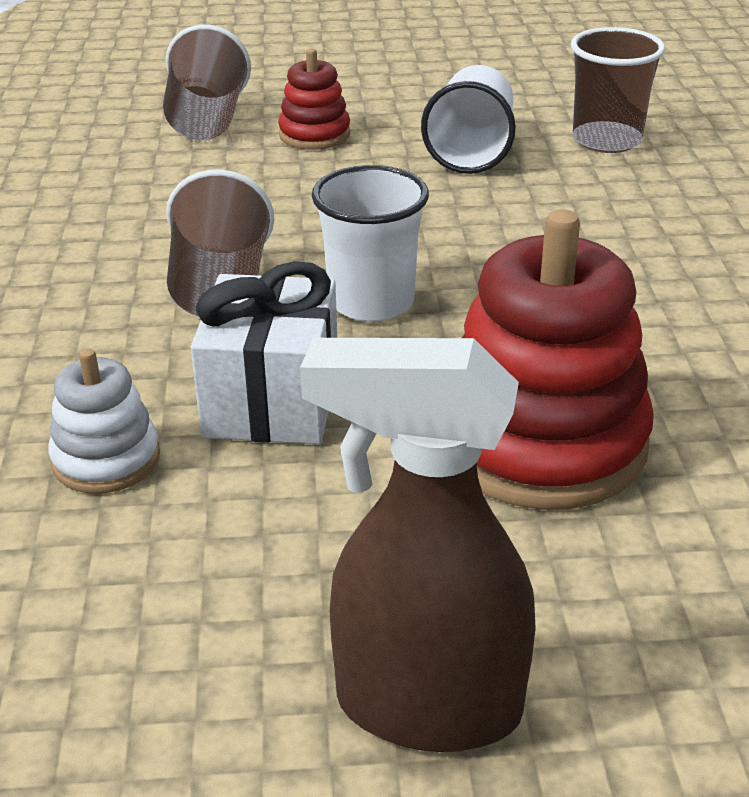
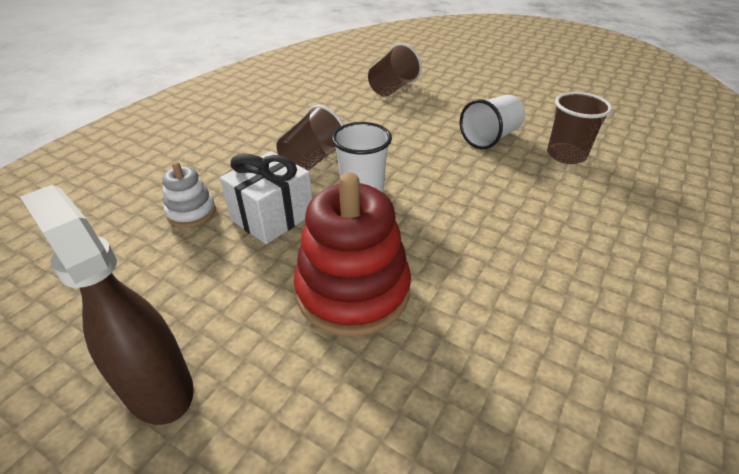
camera: 35 degrees right, 5 degrees up
(314, 134) = (429, 108): red stacking toy -> none

